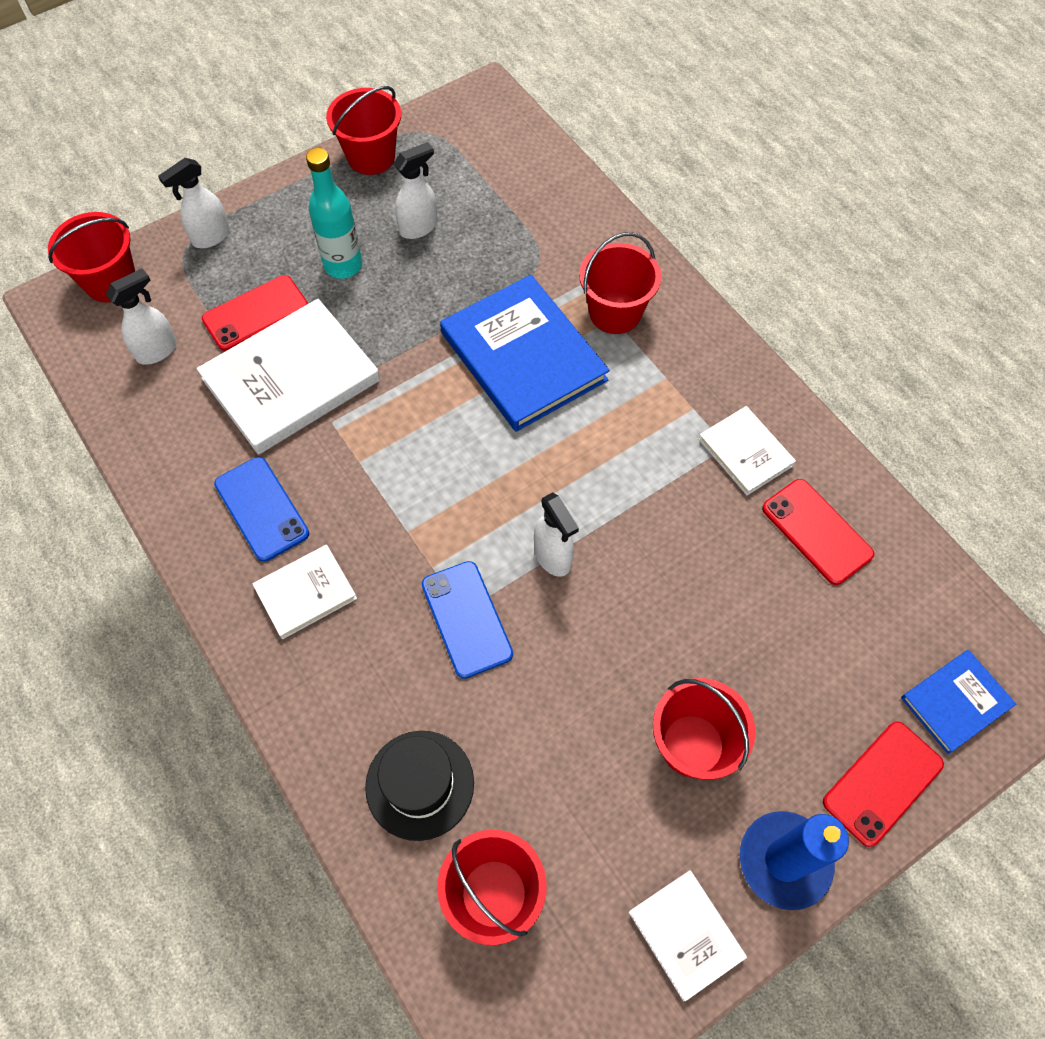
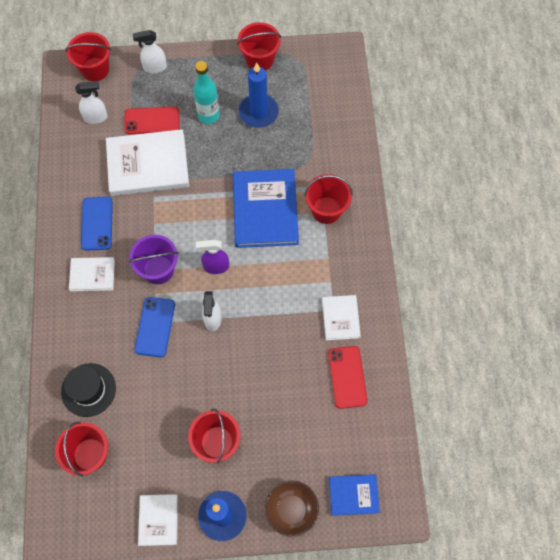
camera: 30 degrees right, 5 degrees up
(413, 527) = (158, 270): none -> purple bucket
(419, 227) = (258, 112): white spray bottle -> blue candle
(503, 476) = (216, 267): none -> purple spray bottle
(883, 783) = (291, 510): red phone -> brown bowl

